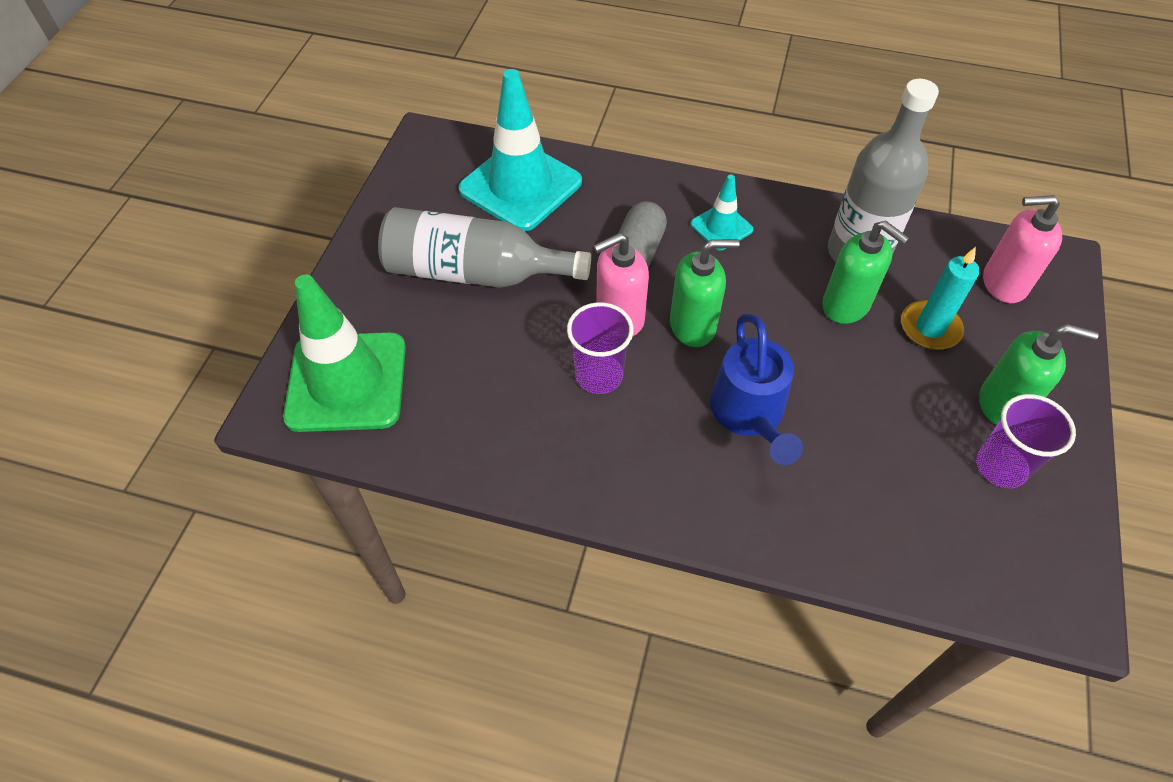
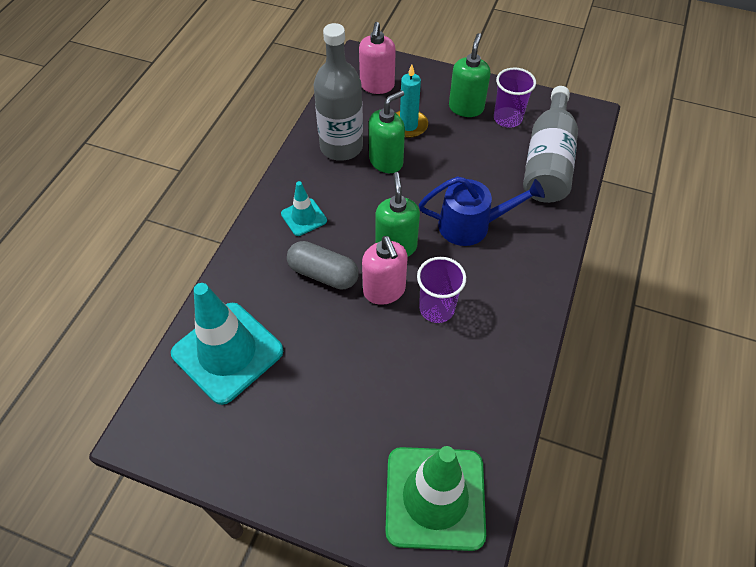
camera: 85 degrees left, 0 degrees up
(474, 272) = (324, 392): grey bottle -> grey bottle (548, 161)

